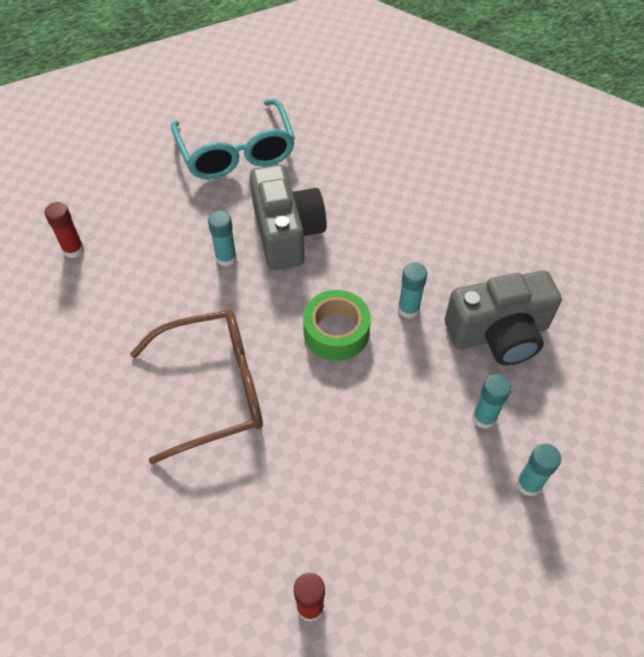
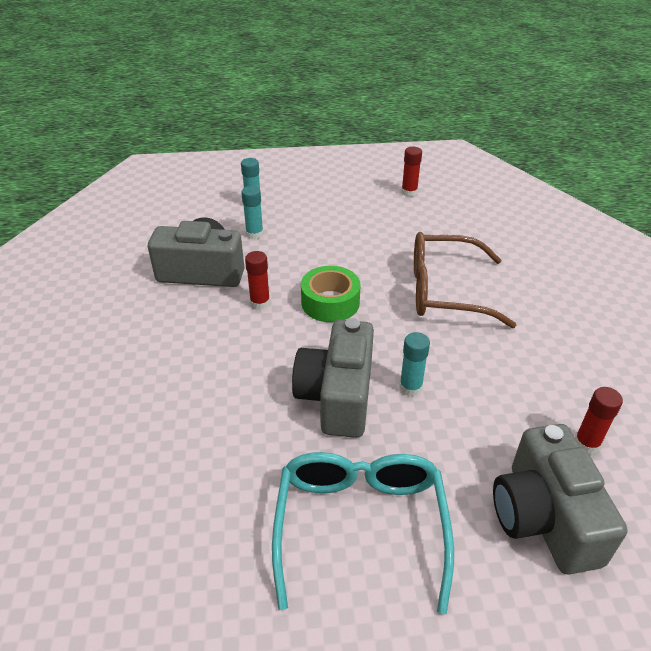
camera: 160 degrees left, 15 degrees down
(113, 189) = (544, 517): none -> grey camera
(408, 309) = (260, 303): turquoise glue stick -> red glue stick

